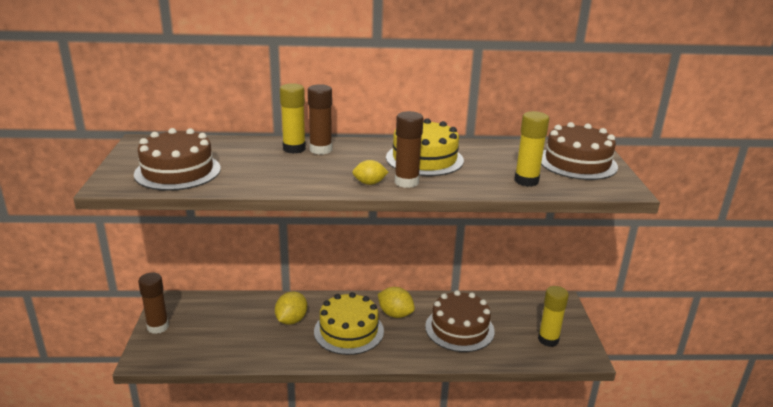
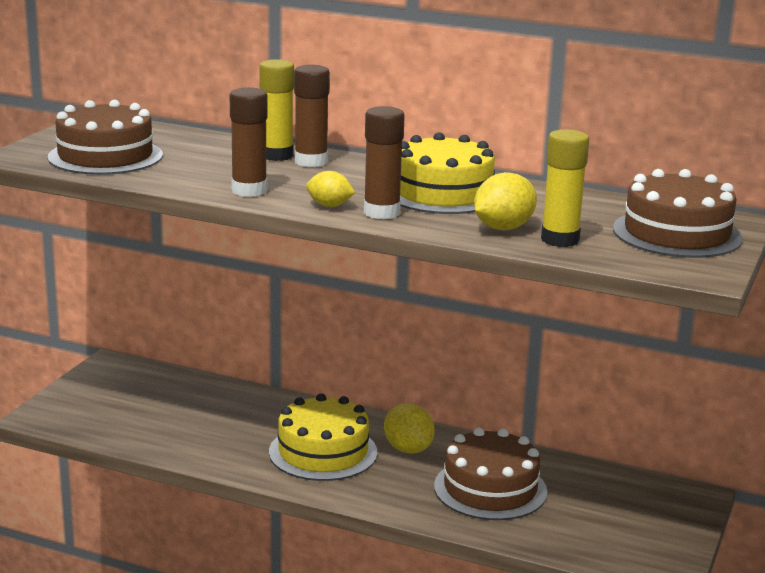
camera: 25 degrees right, 5 degrees down
(158, 327) = (79, 389): brown glue stick -> brown glue stick (249, 191)
(291, 320) = (254, 421): yellow lemon -> yellow lemon (503, 228)
(548, 340) = (621, 536): yellow glue stick -> none

